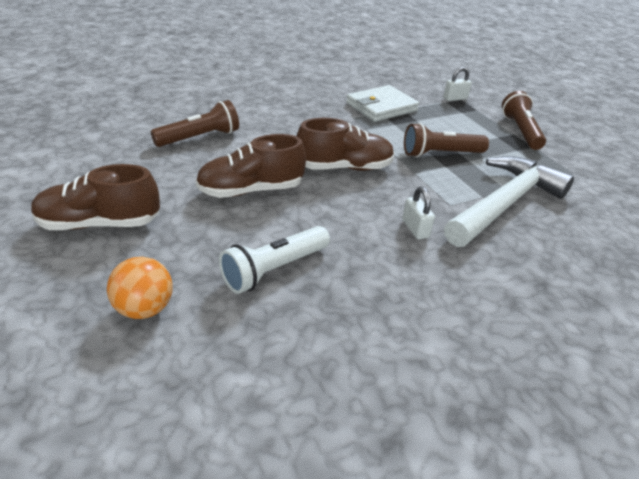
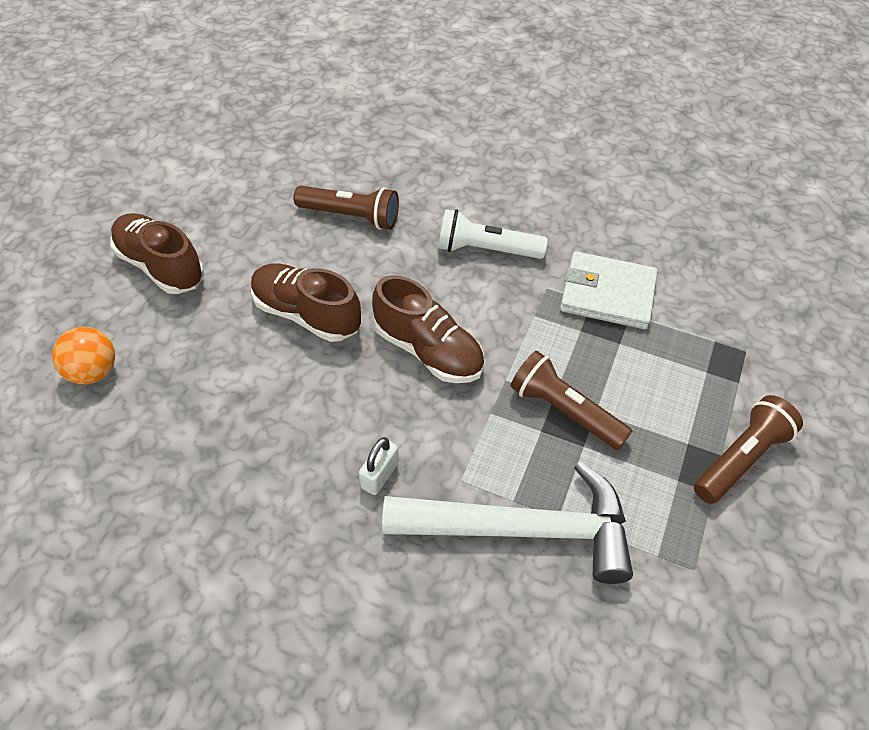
camera: 50 degrees right, 15 degrees up
(274, 269) = (210, 413): white flashlight -> white flashlight (486, 250)
(455, 98) = (739, 344): white padlock -> none

